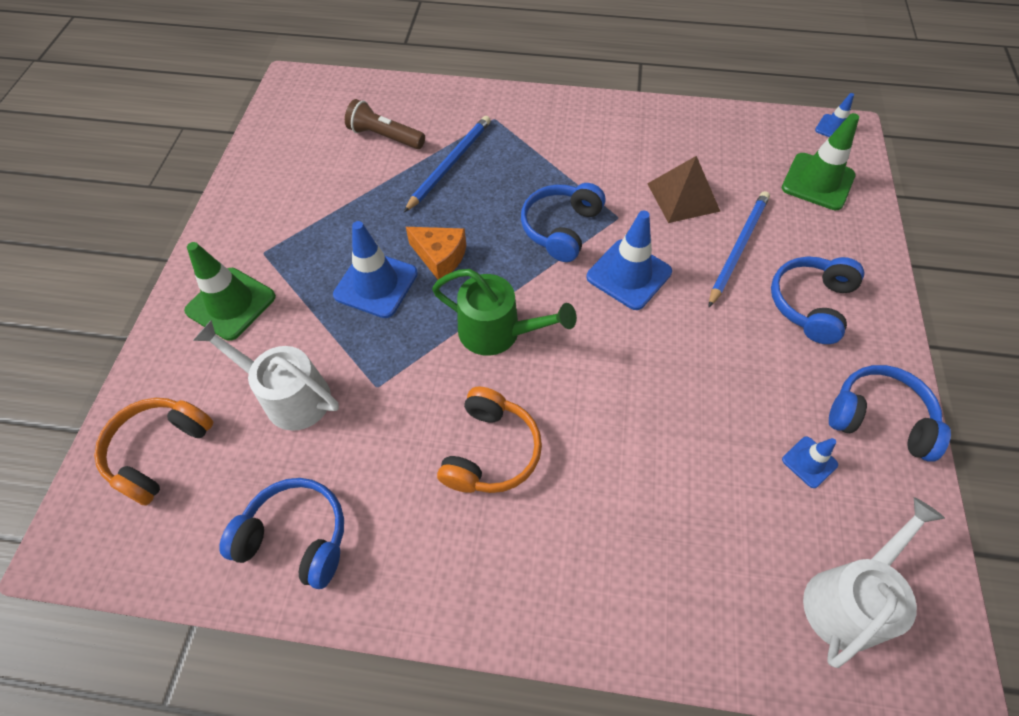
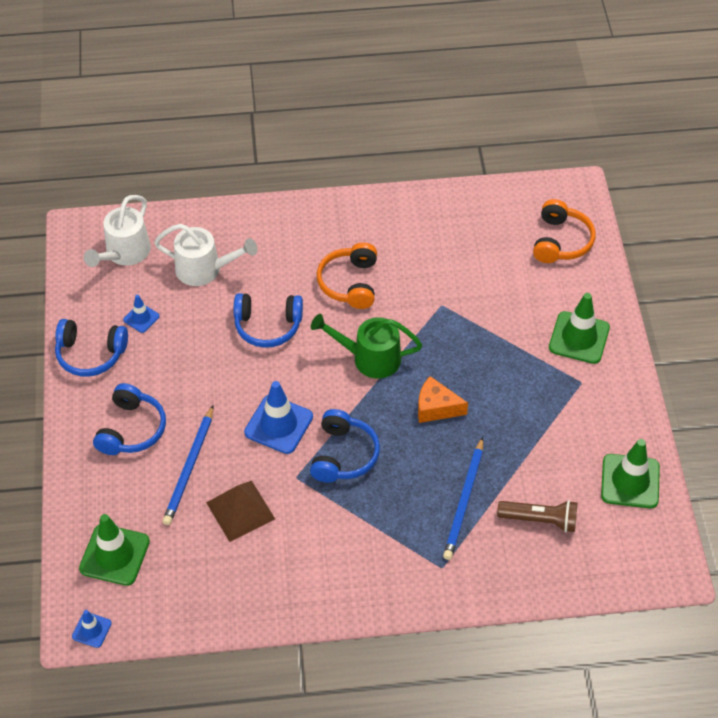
camera: 165 degrees right, 5 degrees down
(279, 151) = (630, 481): none -> green traffic cone
(288, 396) = (498, 287): white watering can -> white watering can (205, 269)
(296, 537) = (450, 218): blue headphones -> blue headphones (268, 326)
(376, 284) = (477, 375): blue traffic cone -> none

